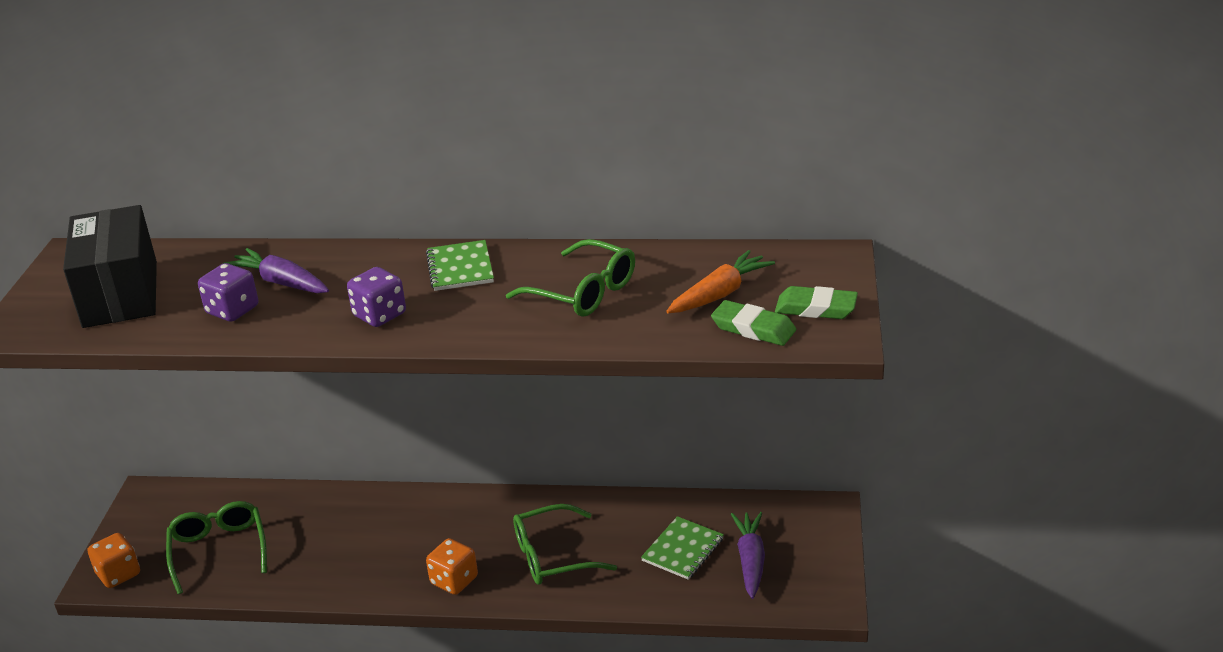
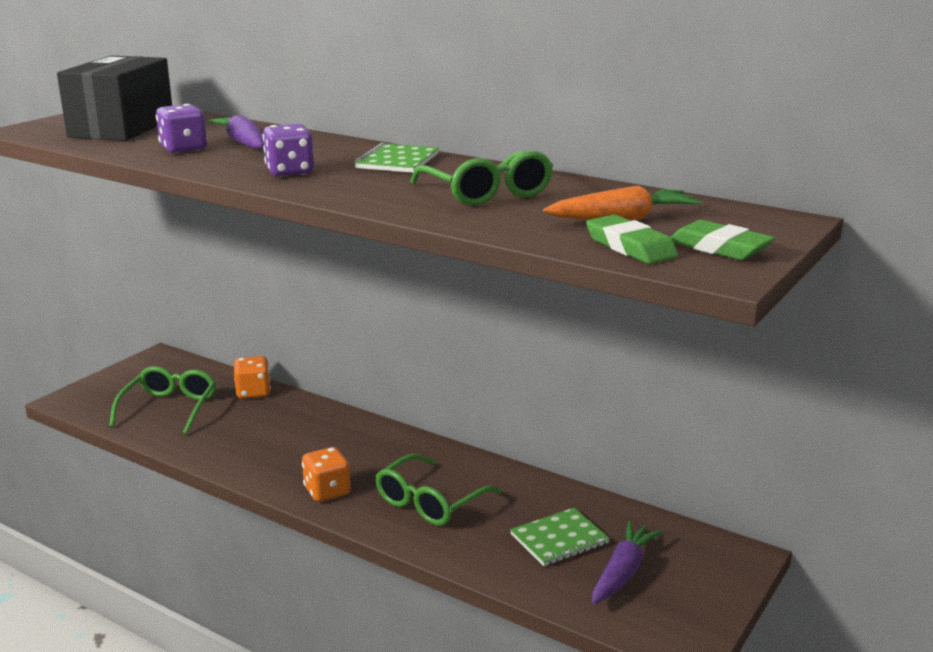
camera: 25 degrees right, 10 degrees down
(118, 574) = (85, 400): orange dice -> orange dice (253, 392)
(552, 556) = (430, 502): green glasses -> green glasses turned 60 degrees counterclockwise

